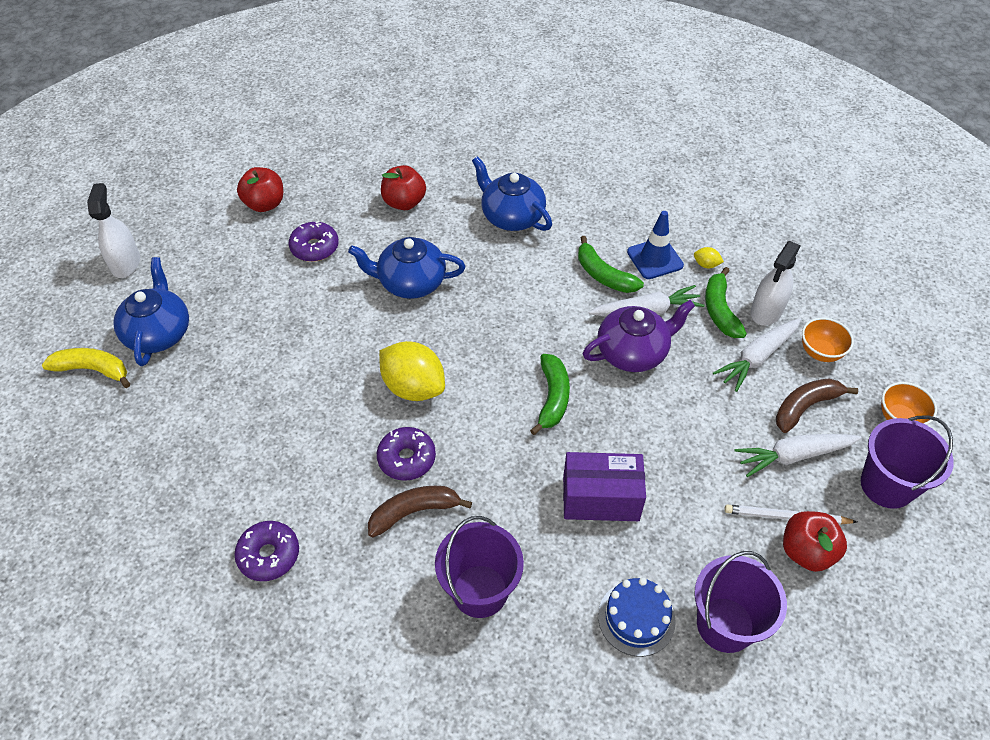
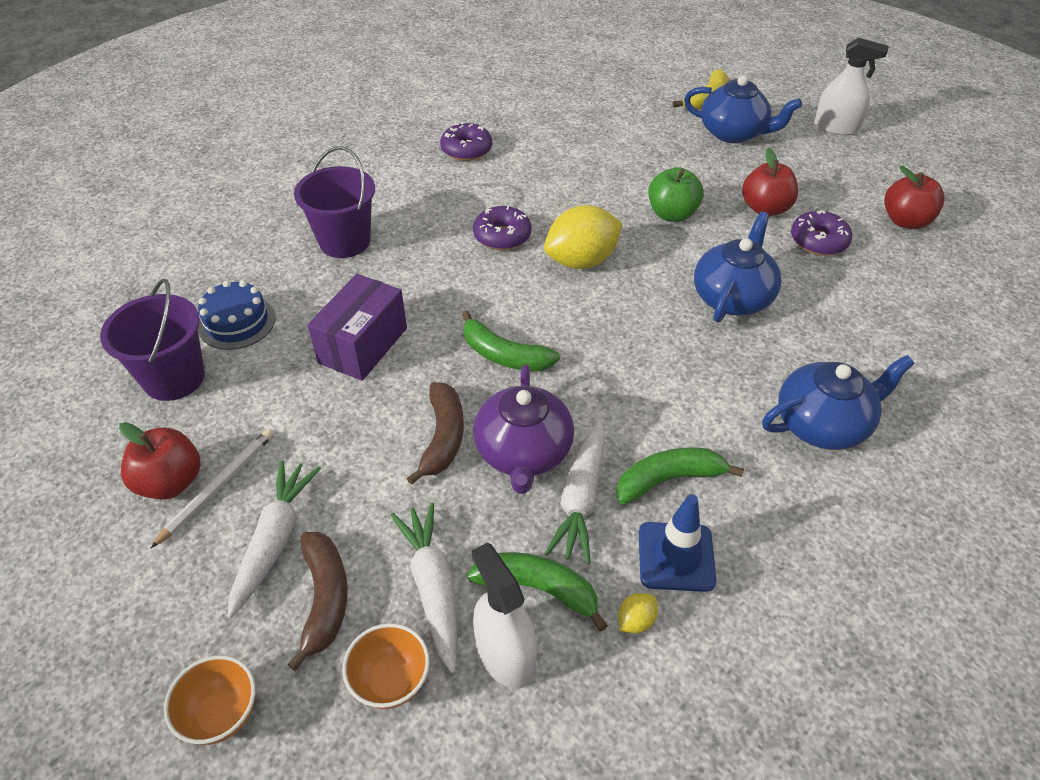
camera: 115 degrees right, 5 degrees down
(317, 345) = (672, 214): none -> green apple
(404, 202) = (881, 329): red apple -> red apple (765, 209)
(414, 512) = (445, 226): brown banana -> brown banana (443, 438)
(887, 485) = (160, 620): purple bucket -> none

